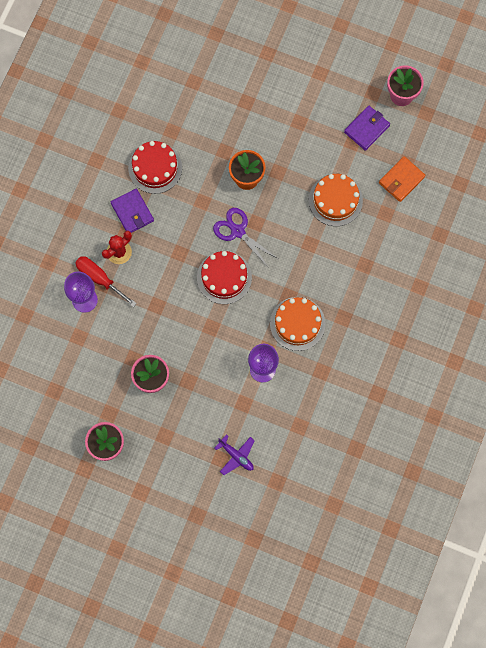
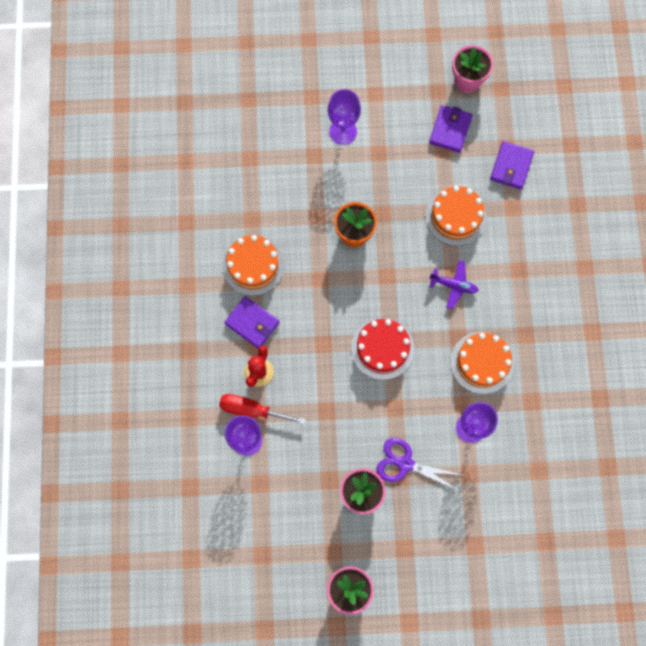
camera: 25 degrees left, 0 degrees up
(155, 168) = (253, 265): red cake -> orange cake
(236, 456) = (490, 534): purple plane -> purple plane (453, 285)
(237, 231) = (372, 293): purple scissors -> purple scissors (405, 464)
(279, 92) = (343, 131): none -> purple goblet
(401, 180) = (511, 166): orange wallet -> purple wallet

